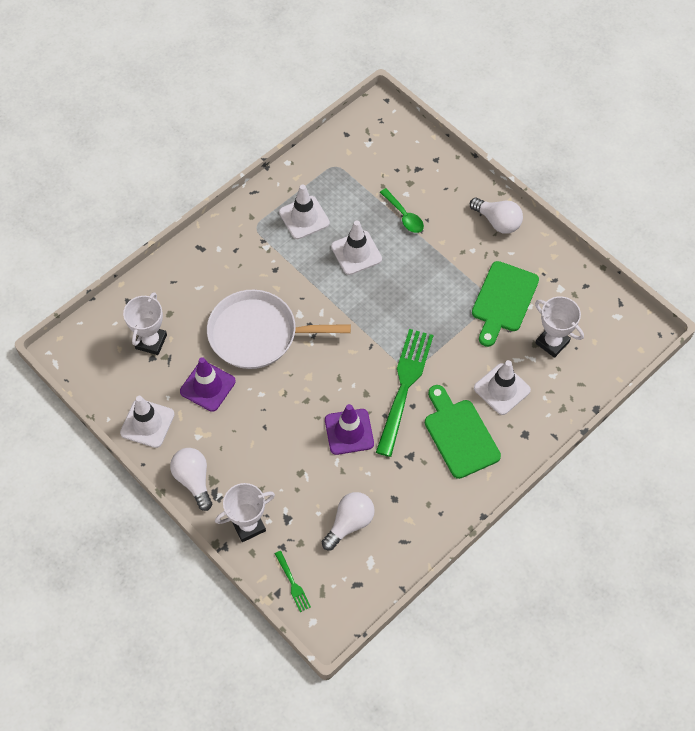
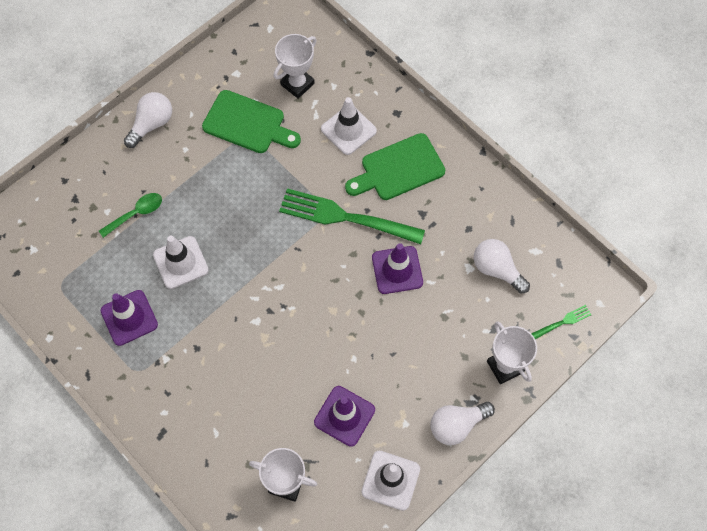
camera: 90 degrees left, 5 degrees up
(258, 334) = (280, 364): white pan -> none
(304, 218) = (129, 318): white traffic cone -> purple traffic cone

